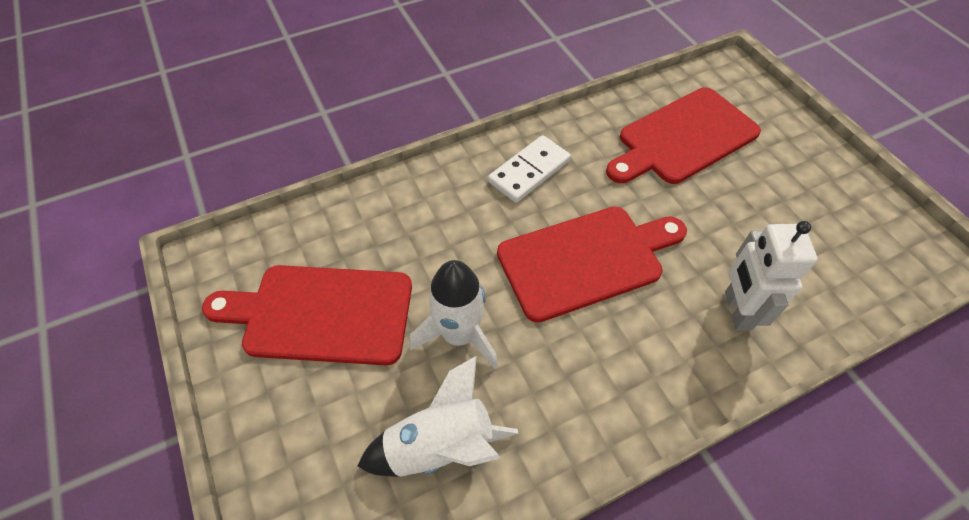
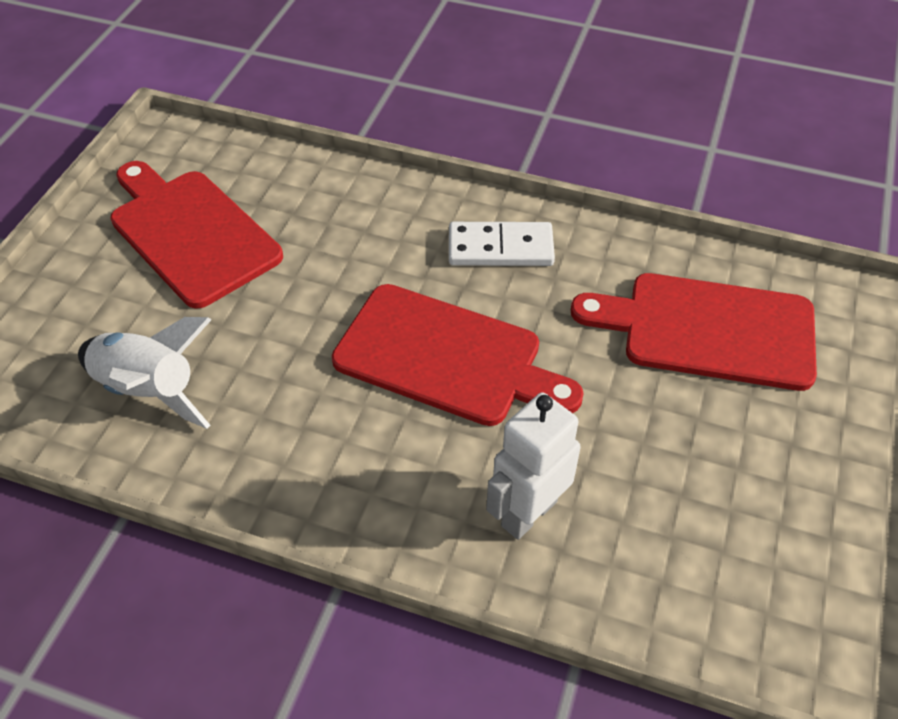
camera: 45 degrees right, 5 degrees down
(459, 335) = (264, 328): white rocket -> none

